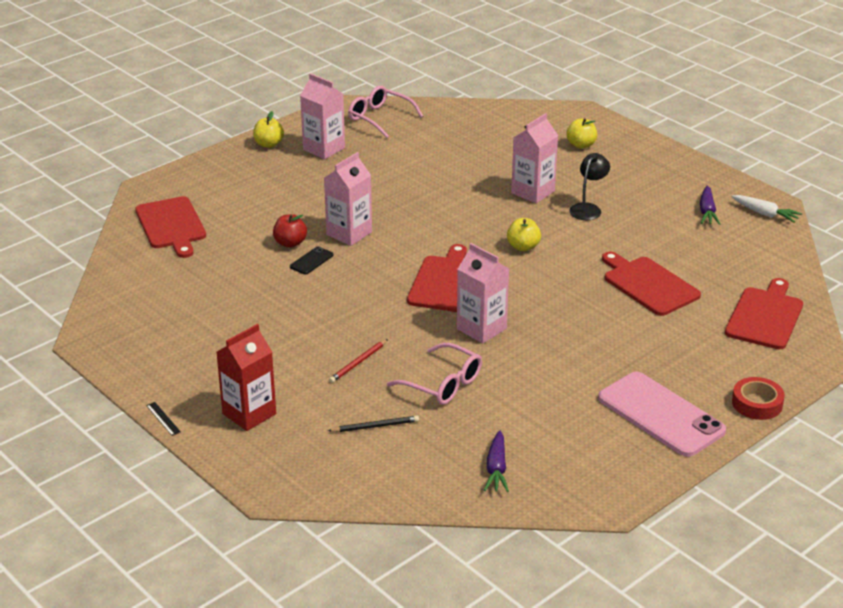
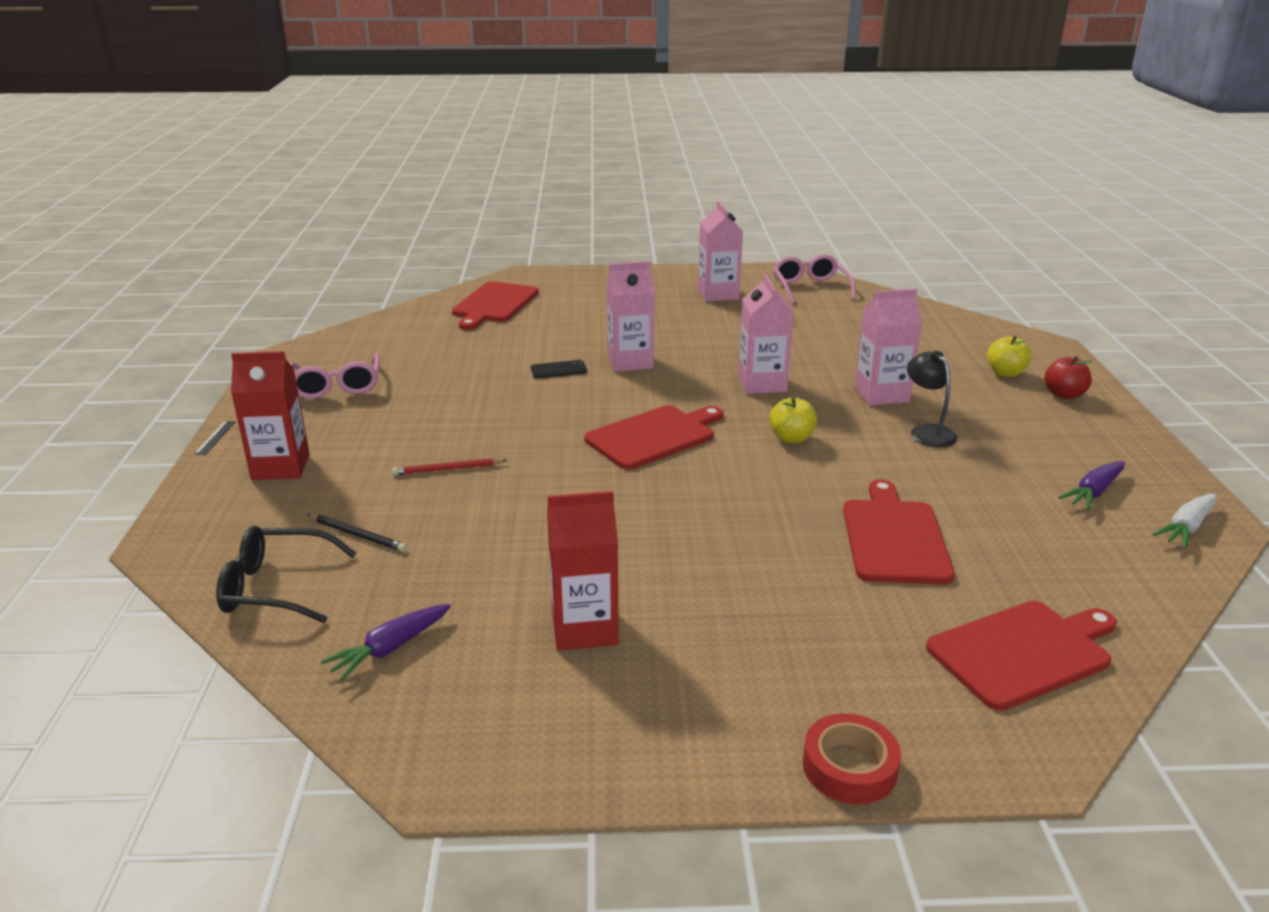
camera: 40 degrees right, 5 degrees down
(269, 144) = (674, 277): yellow apple -> none
(290, 243) = (565, 350): red apple -> red apple (1064, 395)
(383, 476) = (276, 587): none -> black glasses
(443, 384) = (490, 528): pink glasses -> pink glasses (337, 386)
(481, 329) = (619, 494): pink carton -> pink carton (762, 384)
(571, 408) = (584, 628): none -> red carton
(588, 208) = (927, 432): black lamp -> black lamp turned 90 degrees counterclockwise
(660, 415) = (683, 700): pink phone -> none
(765, 214) = (1186, 527): white carrot -> white carrot turned 60 degrees clockwise

